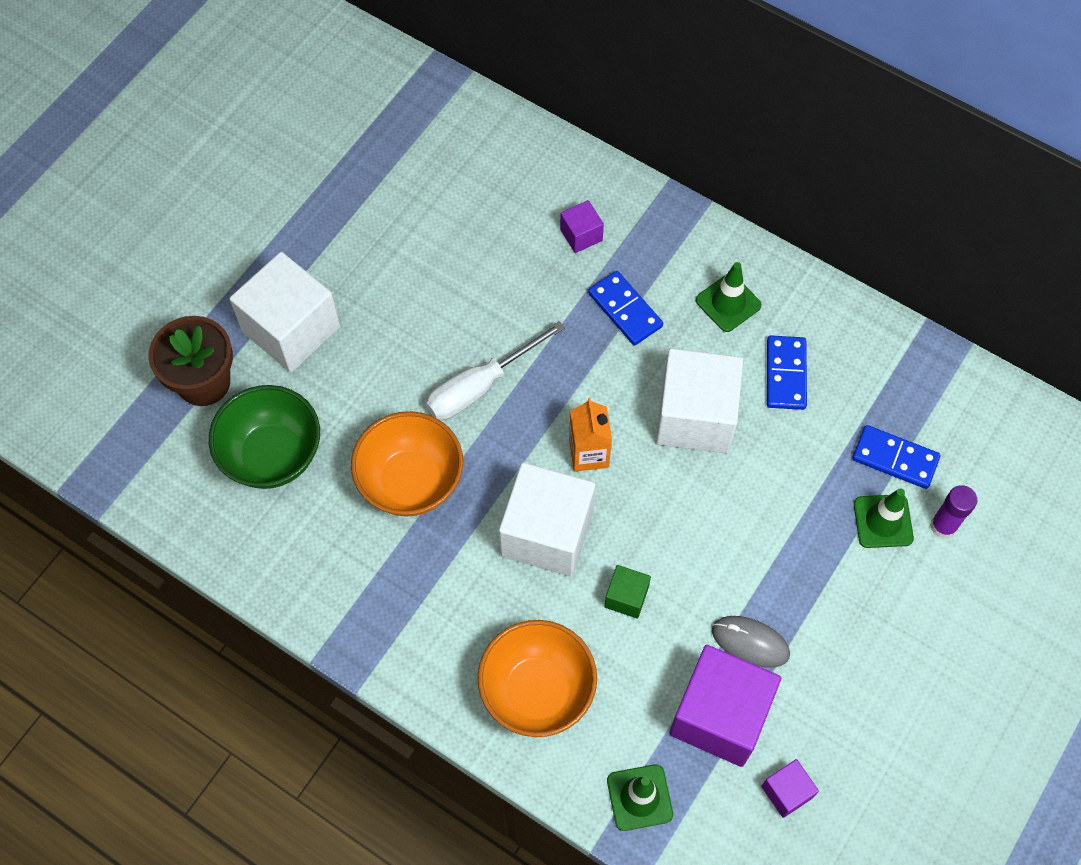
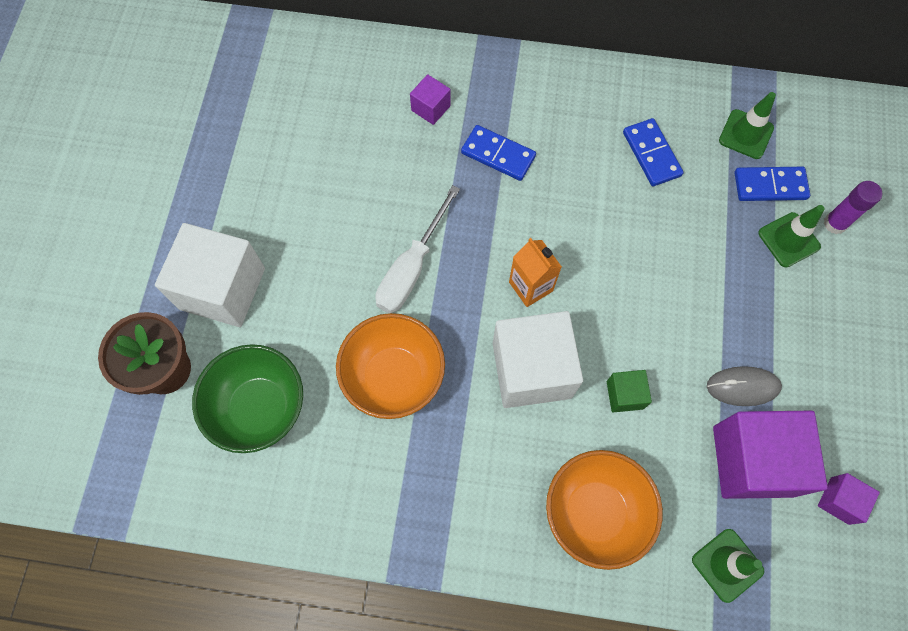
camera: 25 degrees left, 5 degrees up
(695, 417) = (600, 218): white cube -> none
(728, 303) = (576, 115): green traffic cone -> green traffic cone (746, 134)

